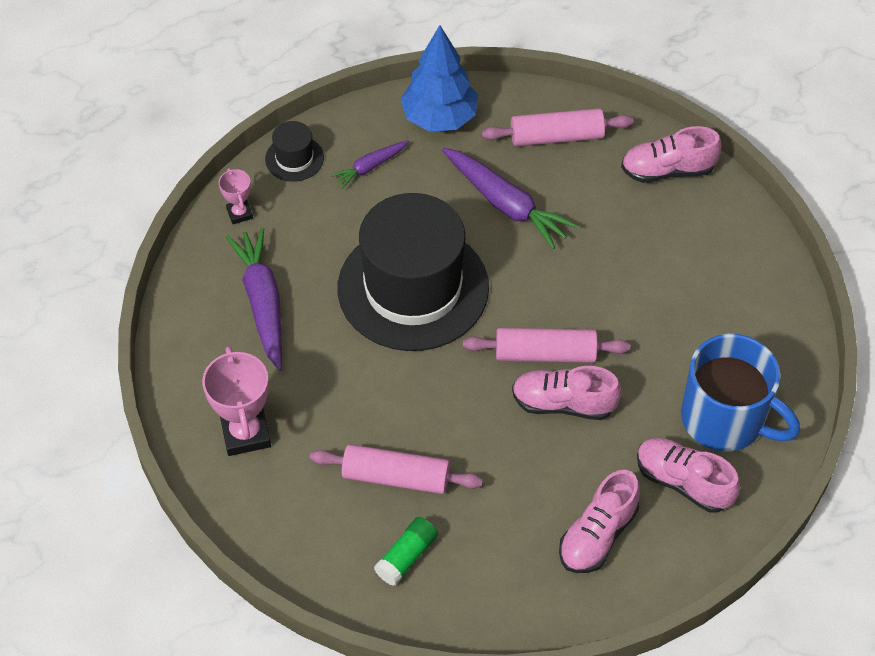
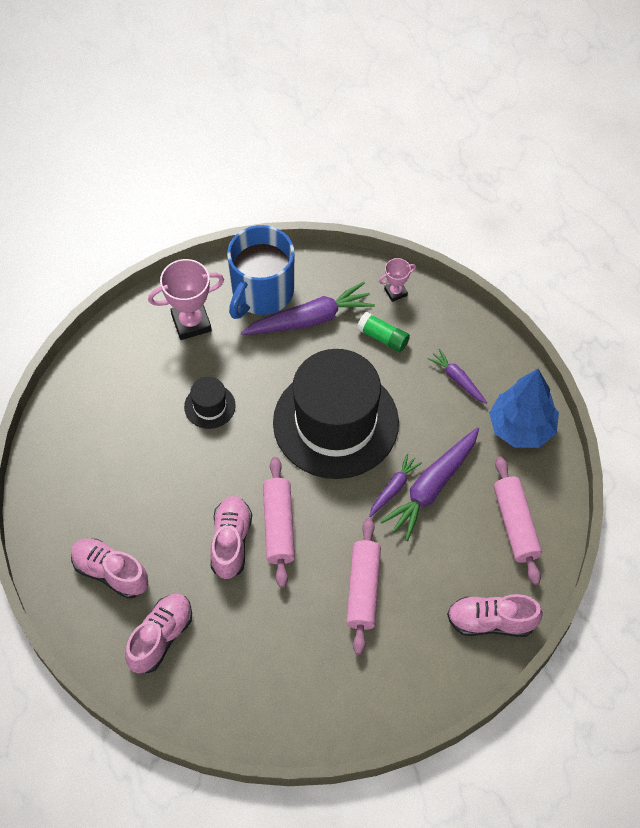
camera: 85 degrees right, 5 degrees up
(294, 158) = (458, 323): black hat -> black hat (209, 406)
(396, 477) = (158, 426): pink rolling pin -> pink rolling pin (363, 589)
(406, 556) = (90, 439): green glue stick -> green glue stick (383, 337)
(504, 239) = (393, 488): none -> purple carrot
(667, 170) = (491, 622): pink shoe -> pink shoe turned 75 degrees counterclockwise
(724, 419) = (223, 671): blue mug -> blue mug (261, 292)

